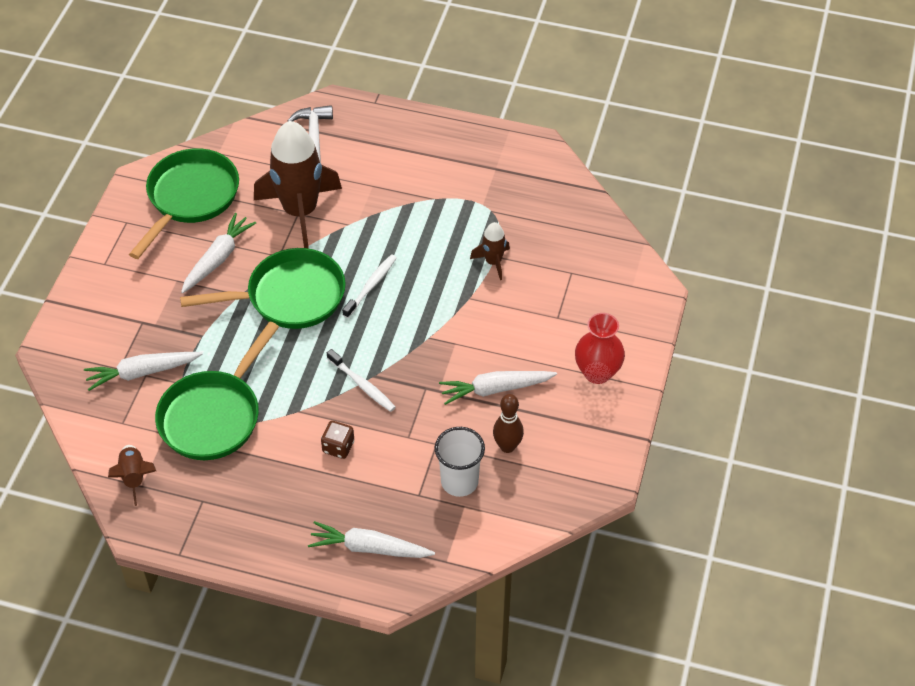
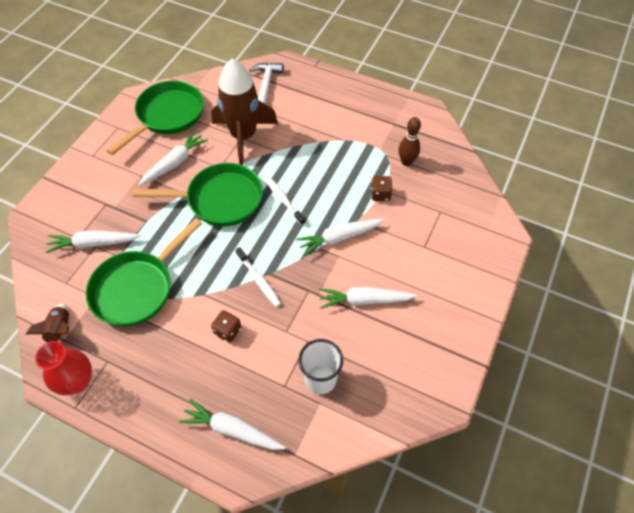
camera: 10 degrees right, 5 degrees up
(371, 286) = (283, 200): white toothbrush -> white toothbrush turned 75 degrees counterclockwise
(451, 322) = (339, 238): none -> white carrot
(493, 262) = (380, 194): brown rocket -> brown dice
(507, 446) = (366, 353): brown bowling pin -> brown bowling pin (406, 162)
(597, 372) = (450, 299): red vase -> red vase (77, 381)

